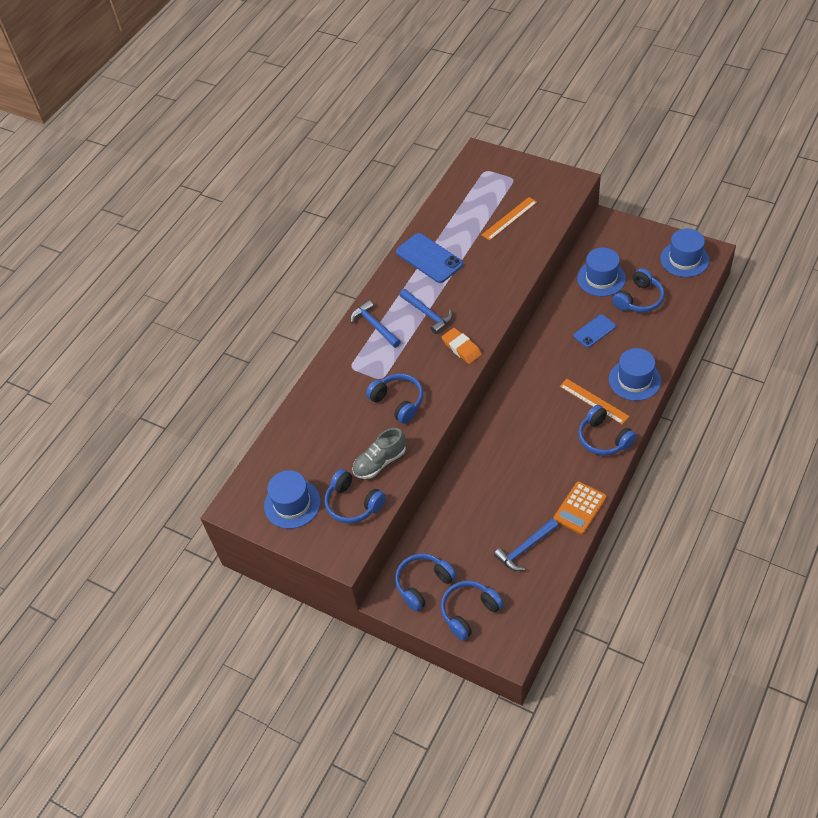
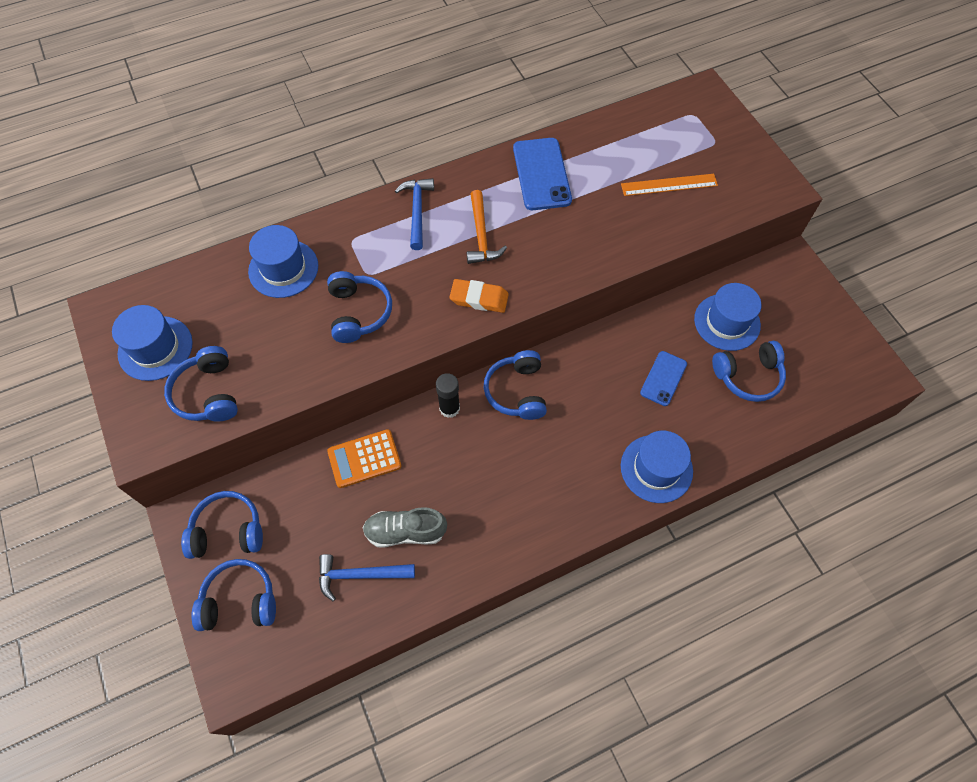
camera: 30 degrees right, 10 degrees up
(380, 462) = (277, 367): grey shoe -> grey shoe (405, 531)
(427, 314) = (481, 235): blue hammer -> orange hammer
(461, 348) = (479, 298): orange eraser -> orange eraser turned 75 degrees counterclockwise
(488, 429) = (449, 408): none -> black glue stick
(580, 508) = (458, 574): orange calculator -> orange calculator (364, 459)
(593, 401) = (588, 460): orange ruler -> none
(594, 331) = (663, 378): blue phone -> blue phone turned 60 degrees counterclockwise
(603, 438) = (559, 512): blue headphones -> blue headphones (517, 391)
(684, 259) = (845, 365): blue hat -> blue hat (283, 268)

